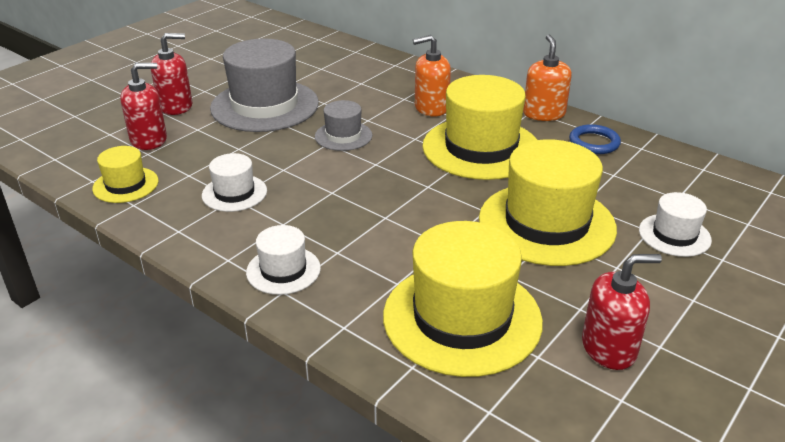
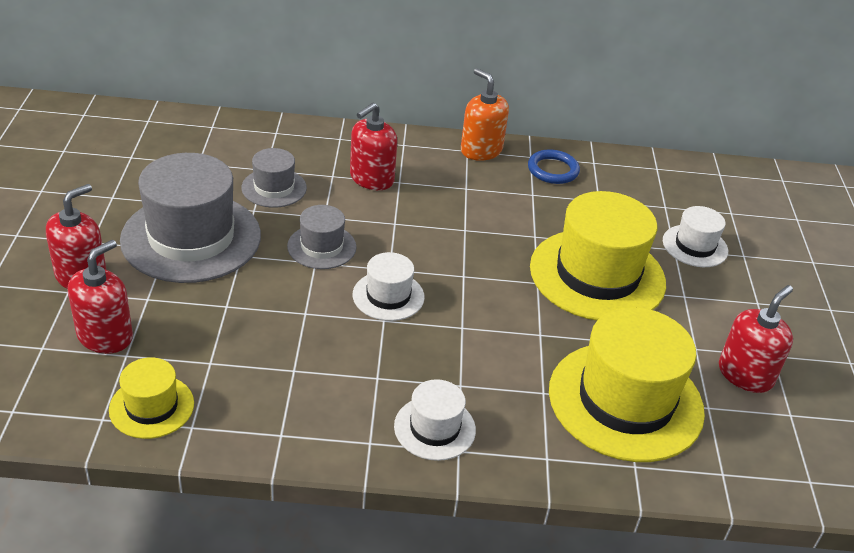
camera: 40 degrees left, 5 degrees up
(234, 193) = (287, 363): white hat -> white hat (388, 296)
(353, 94) = (274, 188): none -> grey hat
(431, 108) = (371, 178): orange soap dispenser -> red soap dispenser
(481, 148) = (466, 212): yellow hat -> none

